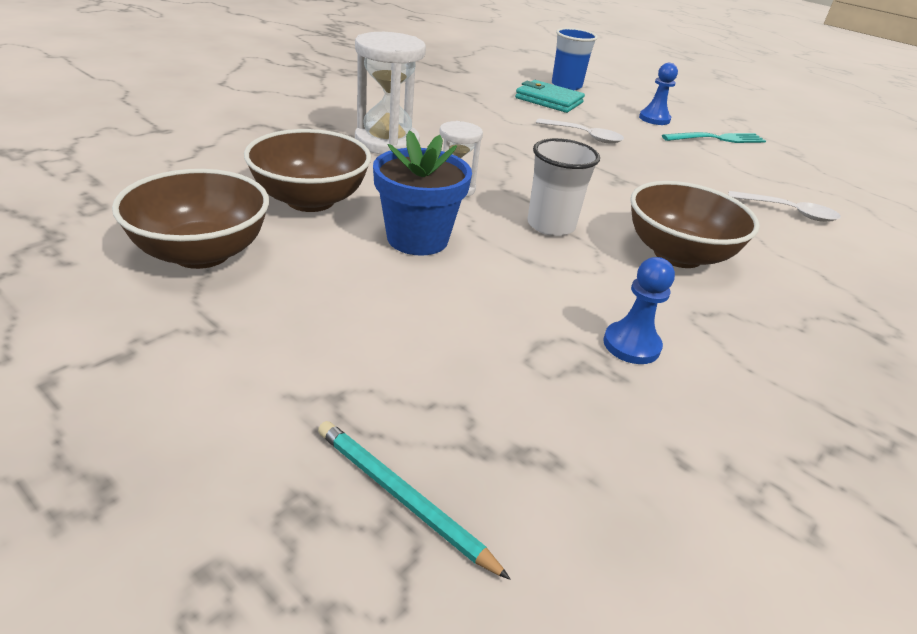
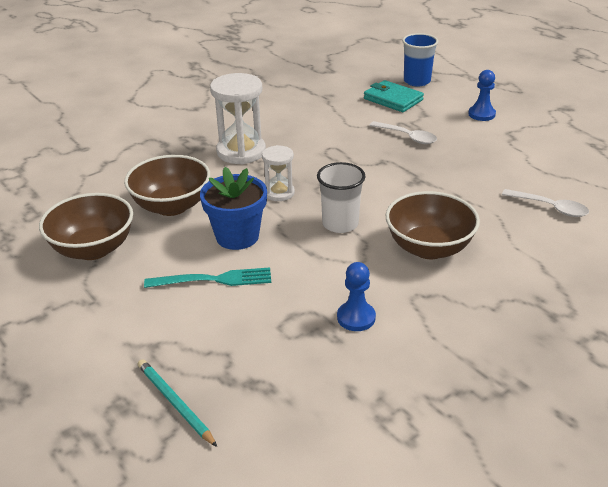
camera: 15 degrees right, 0 degrees up
(718, 139) = (531, 133): turquoise fork -> turquoise fork (215, 279)

